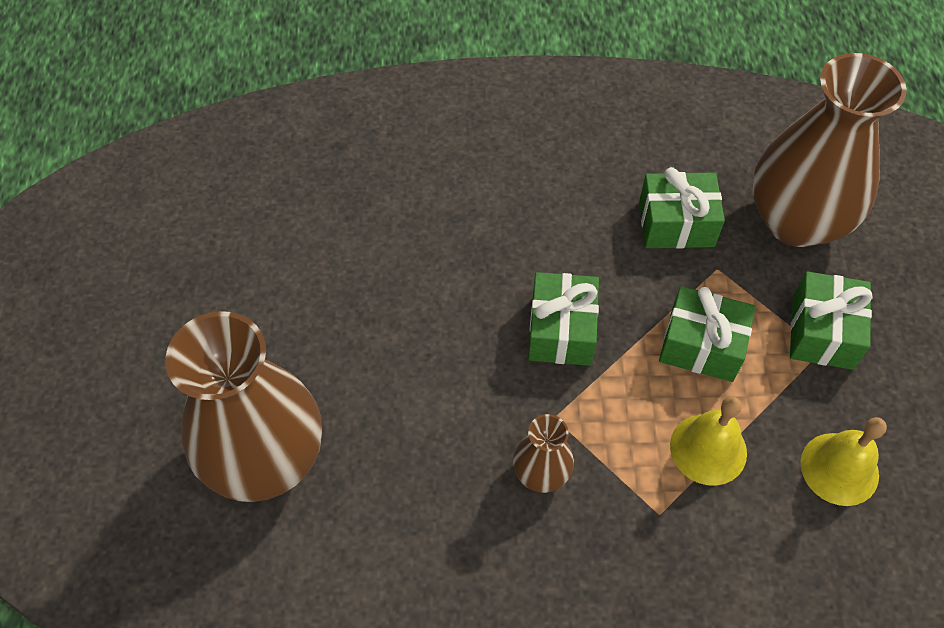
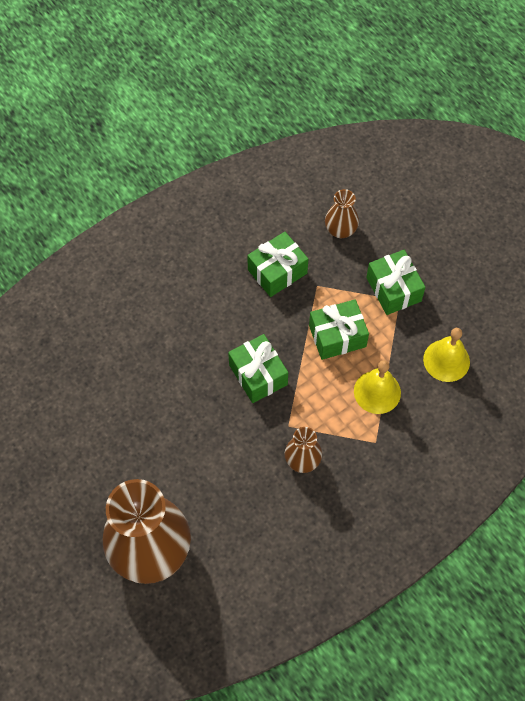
camera: 35 degrees left, 5 degrees up
(796, 221) = (340, 230): brown vase -> brown vase, size x0.45

